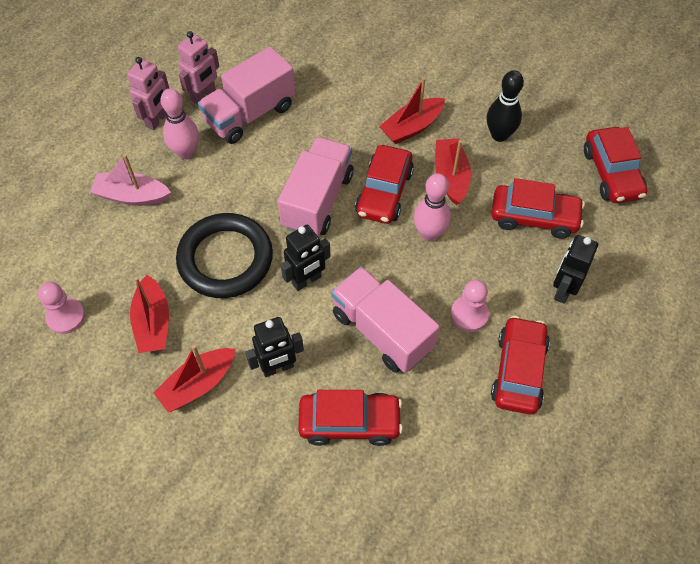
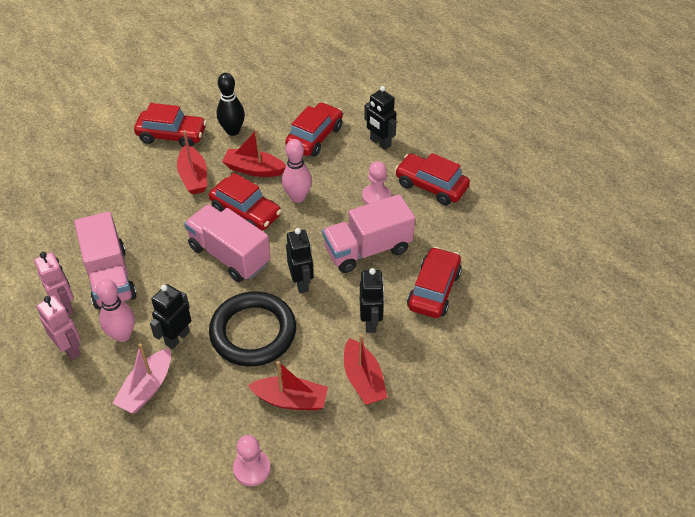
camera: 70 degrees left, 10 degrees down
(197, 197) = (177, 338): none -> black robot
(612, 173) = (300, 87): red car -> red car (172, 135)

